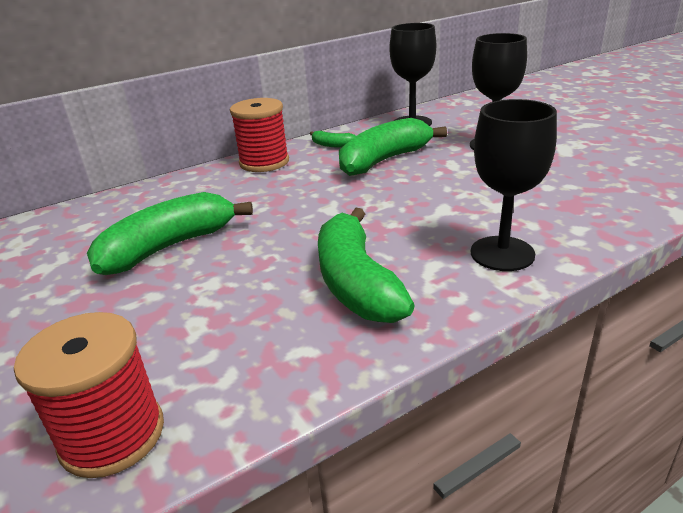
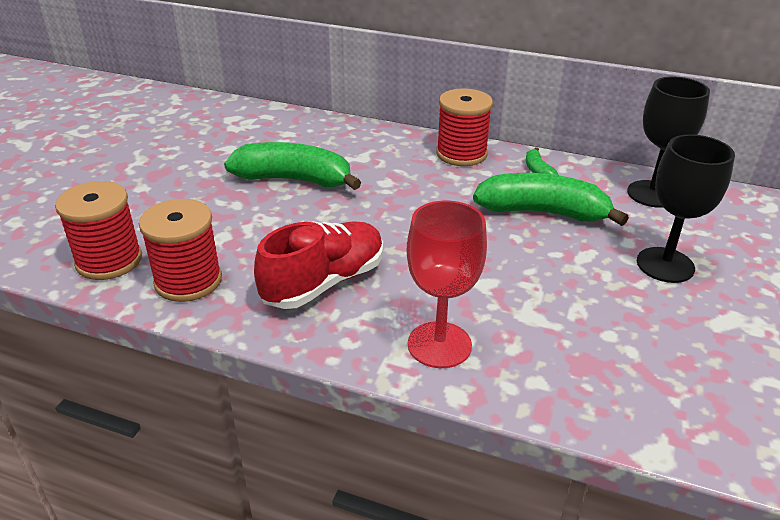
camera: 50 degrees right, 5 degrees up
(245, 373) = (188, 281): none -> red spool
(356, 282) = (324, 282): green banana -> red shoe
(502, 253) = (439, 345): black goblet -> red goblet

